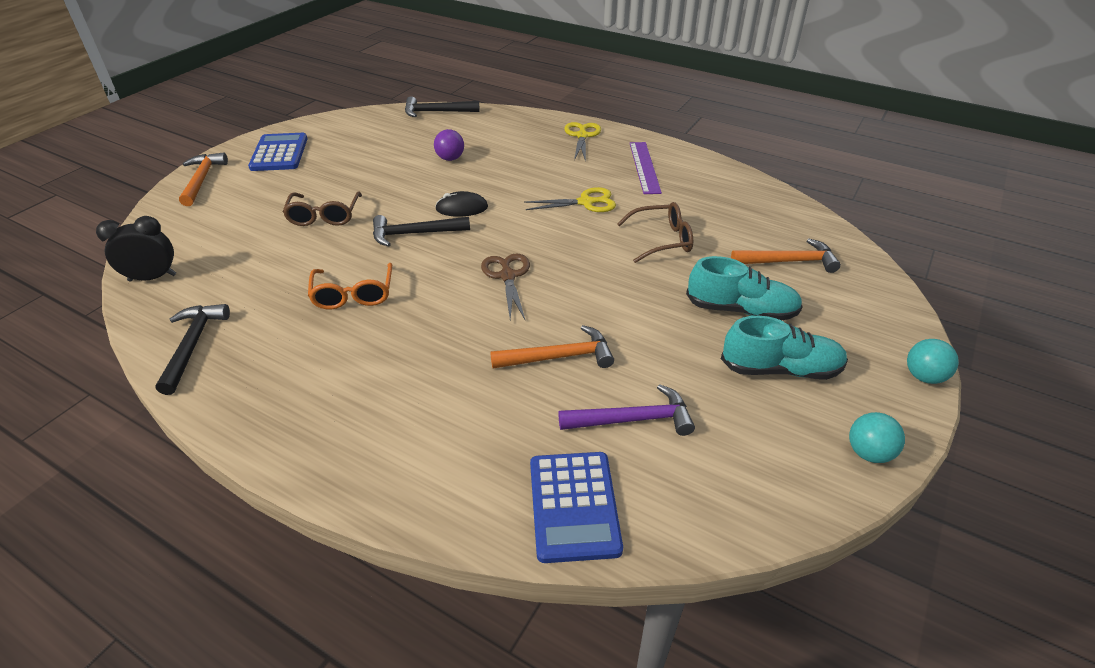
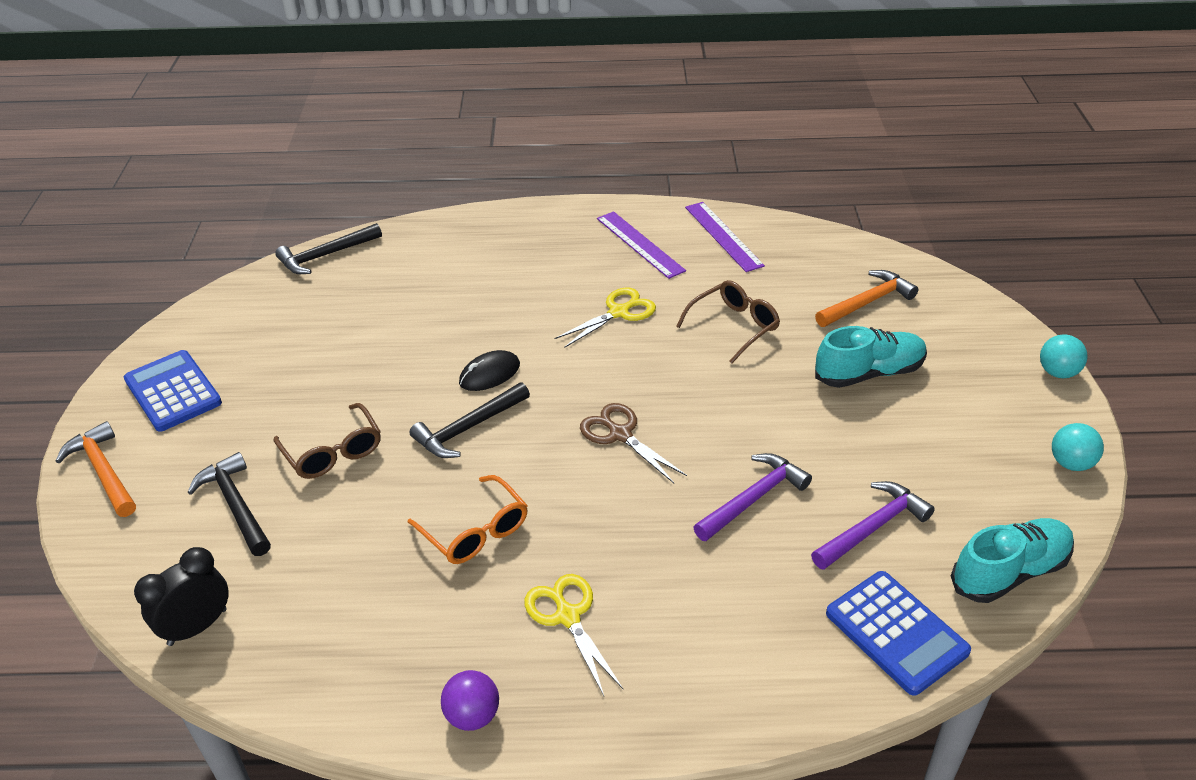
camera: 30 degrees left, 0 degrees up
(193, 345) = (352, 678): black hammer -> black hammer (236, 505)
(450, 158) = (410, 314): purple ball -> purple ball (473, 715)
(559, 357) = (753, 498): orange hammer -> purple hammer
(582, 136) = (536, 228): yellow scissors -> yellow scissors (568, 616)
(713, 181) = (723, 236): none -> purple ruler
(780, 369) = (948, 418): turquoise shoe -> turquoise shoe (1009, 572)

